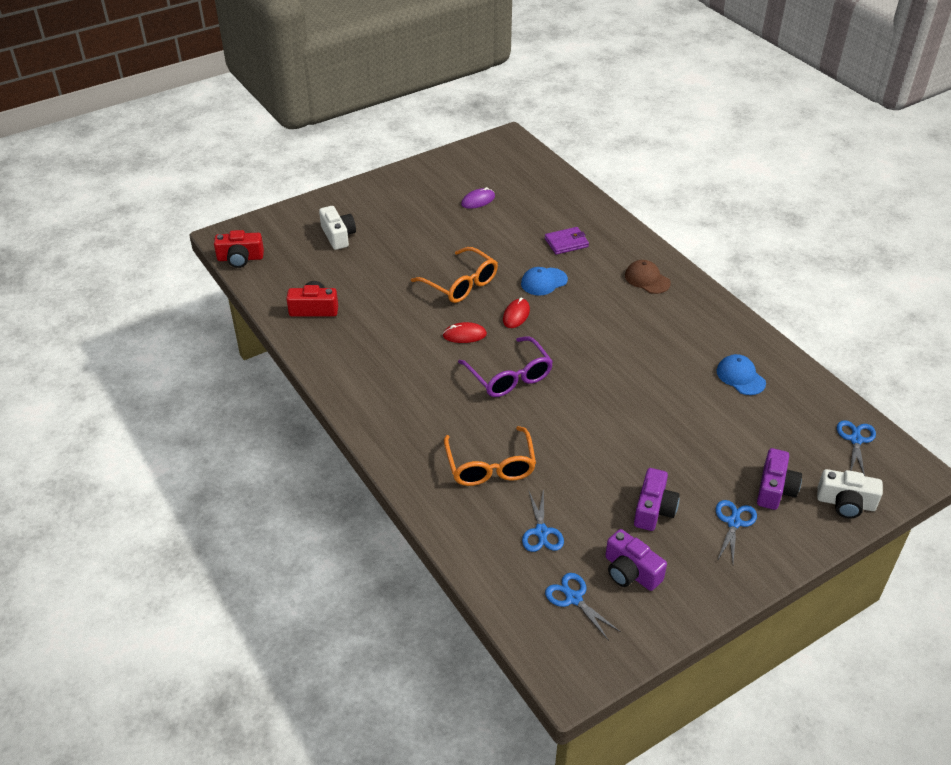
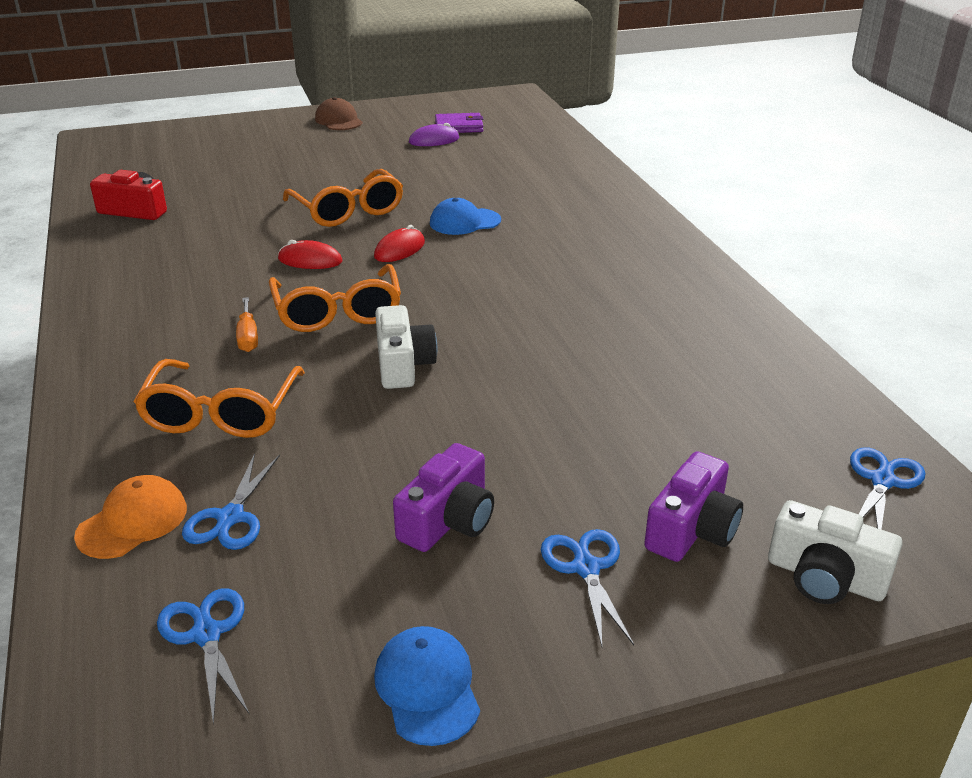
camera: 15 degrees right, 10 degrees down
(240, 258) = (93, 157): red camera -> none
(338, 236) = (230, 151): white camera -> white camera (403, 365)
(467, 406) = (248, 337): none -> orange screwdriver
(492, 545) = (133, 522): none -> orange cap
(509, 376) = (338, 312): purple glasses -> orange glasses
(566, 243) = (524, 189): purple wallet -> purple wallet (459, 126)
(630, 572) = (342, 611): purple camera -> none
(647, 279) = (618, 237): brown cap -> brown cap (338, 120)
(733, 522) = (586, 568): blue scissors -> blue scissors turned 45 degrees counterclockwise
(740, 377) = (706, 364): blue cap -> blue cap (427, 688)

